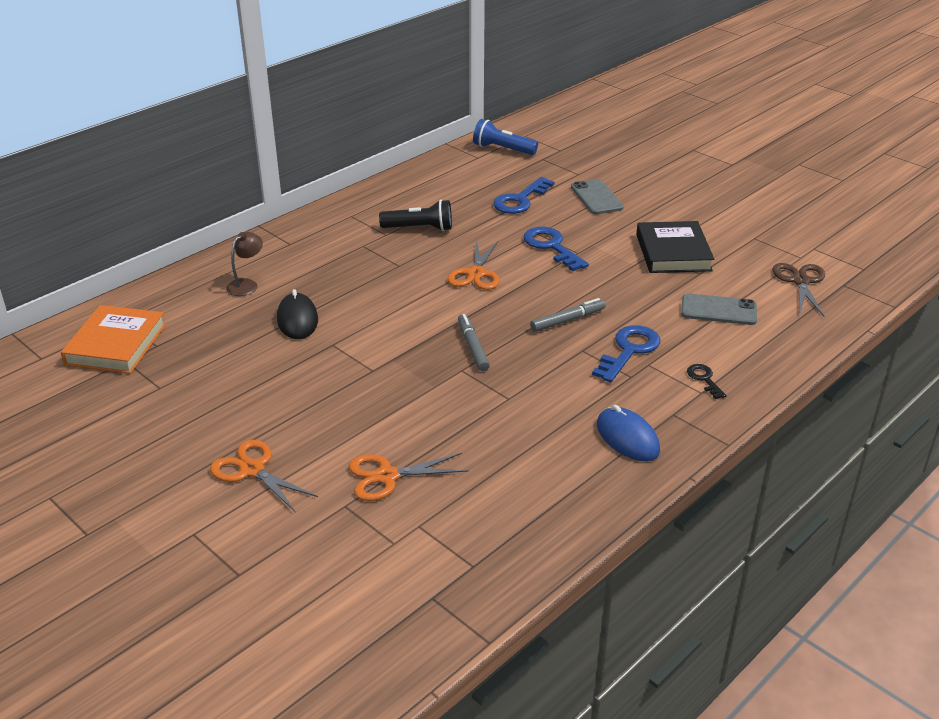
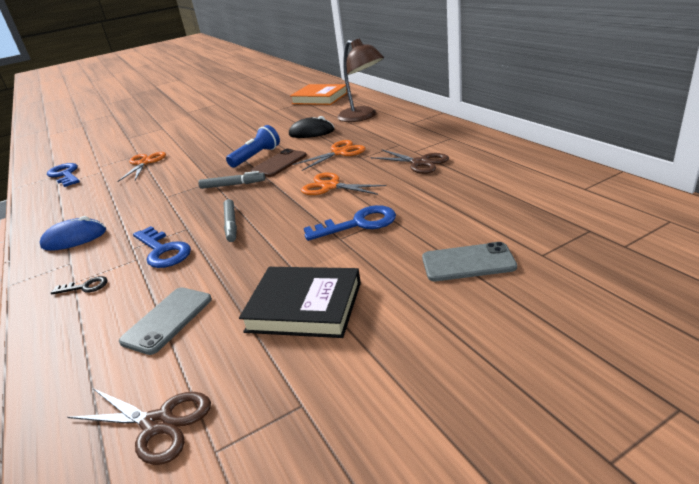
camera: 110 degrees right, 5 degrees down
(246, 284) = (362, 117): brown lamp -> brown lamp, size x1.94
(252, 470) = (188, 134): orange scissors -> orange scissors (339, 152)
(409, 324) = (279, 163): none -> brown phone
(419, 228) = (419, 163): black flashlight -> brown scissors
(502, 149) = (613, 203): blue flashlight -> blue flashlight (256, 156)
(520, 200) = (468, 210): blue key -> blue key (65, 175)

